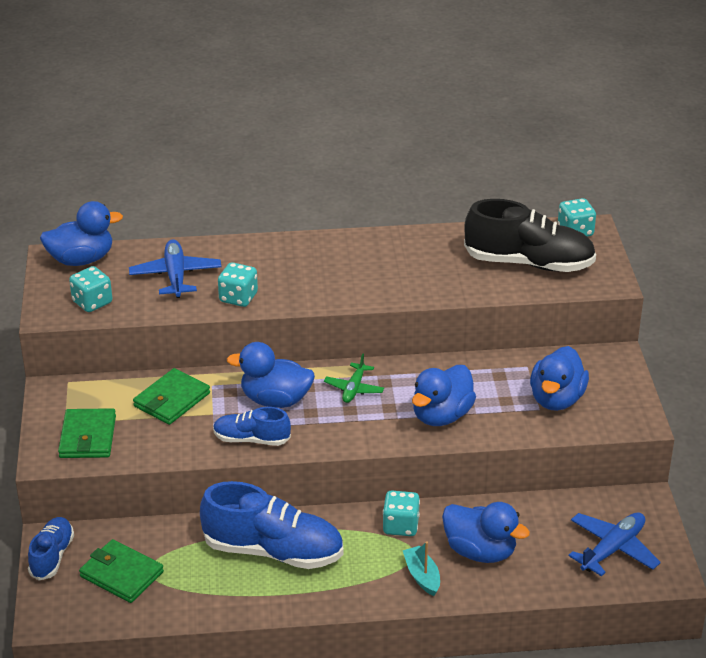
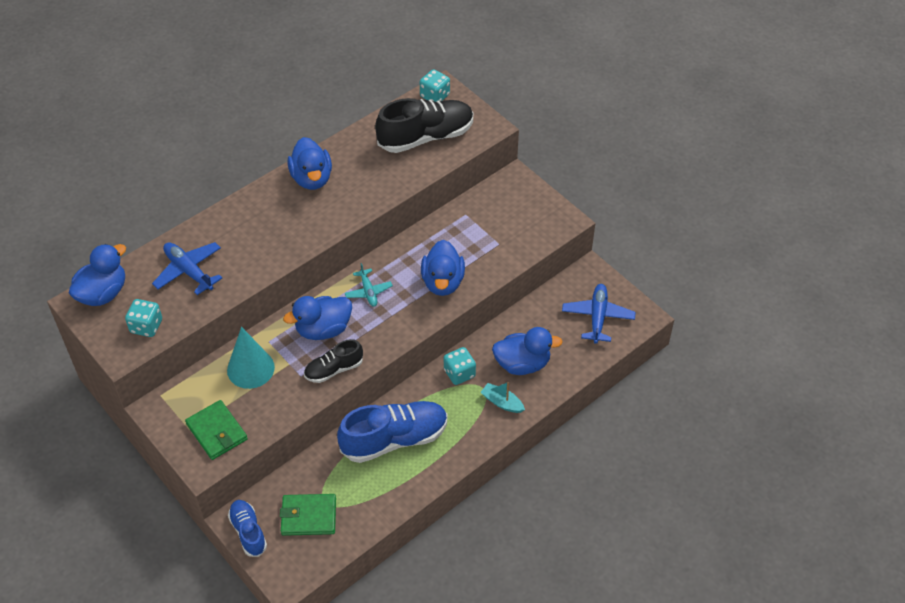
camera: 35 degrees left, 15 degrees up
(172, 400) = (250, 368): green wallet -> turquoise cone
(238, 298) = (252, 266): turquoise dice -> none
(251, 439) = (333, 369): blue shoe -> black shoe
(354, 389) = (368, 291): green plane -> turquoise plane
(556, 399) = (504, 230): blue duck -> blue duck (312, 178)

